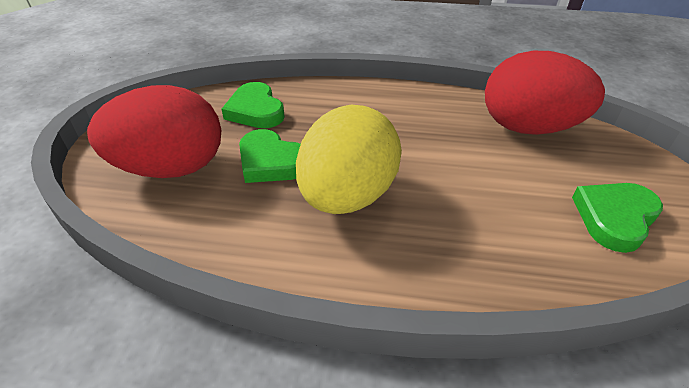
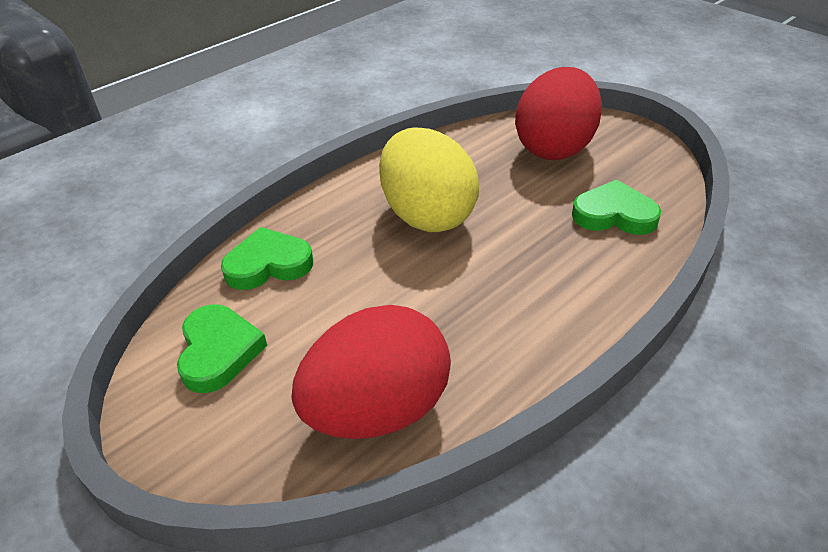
camera: 130 degrees right, 0 degrees up
(271, 162) = (514, 195): green heart -> green heart (268, 264)

